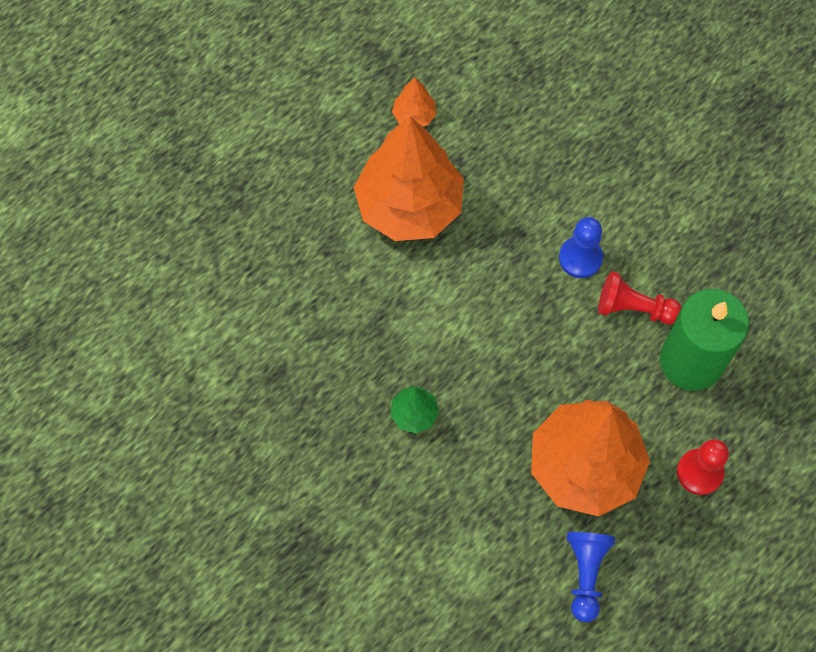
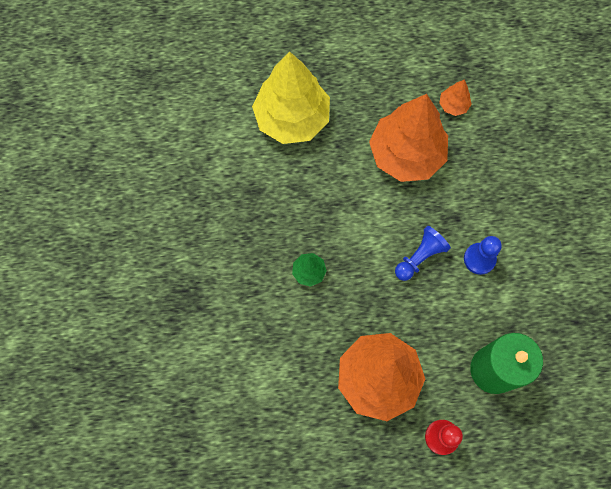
camera: 40 degrees right, 5 degrees up
(248, 261) = (292, 118): none -> yellow tree
(585, 574) = (326, 438): blue pawn -> blue pawn (420, 257)
(633, 308) = (486, 312): red pawn -> none

